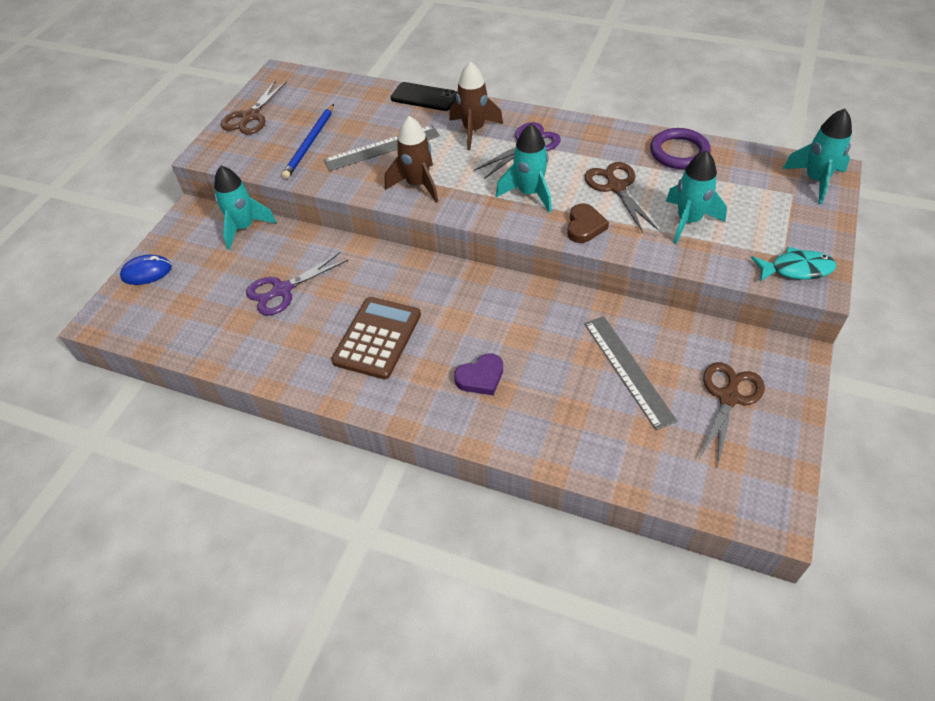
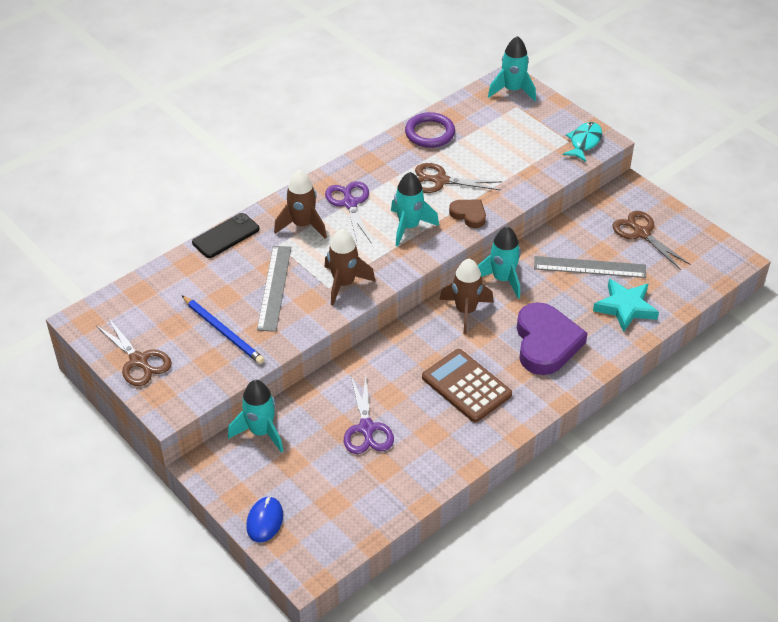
camera: 65 degrees left, 5 degrees down
(480, 296) = (465, 311): none -> brown rocket
(480, 377) = (546, 343): purple heart -> purple heart, size x1.95
(589, 429) = (625, 307): none -> turquoise star
(688, 221) = (504, 164): turquoise rocket -> turquoise rocket (502, 279)

